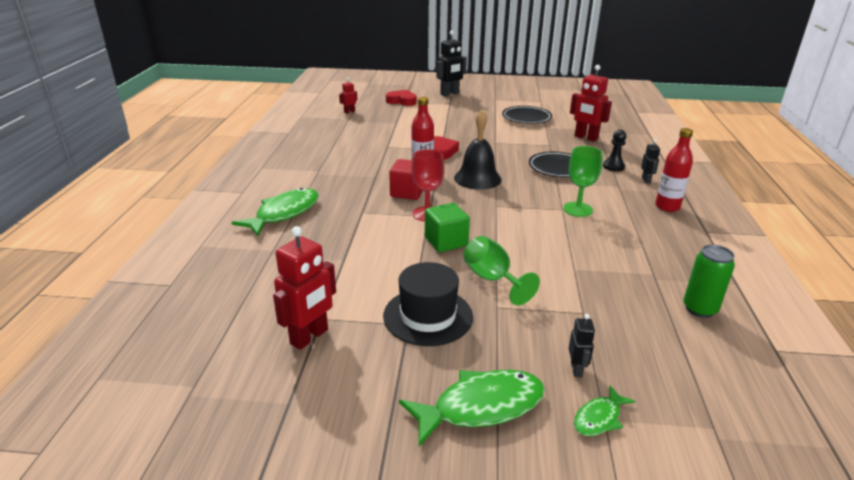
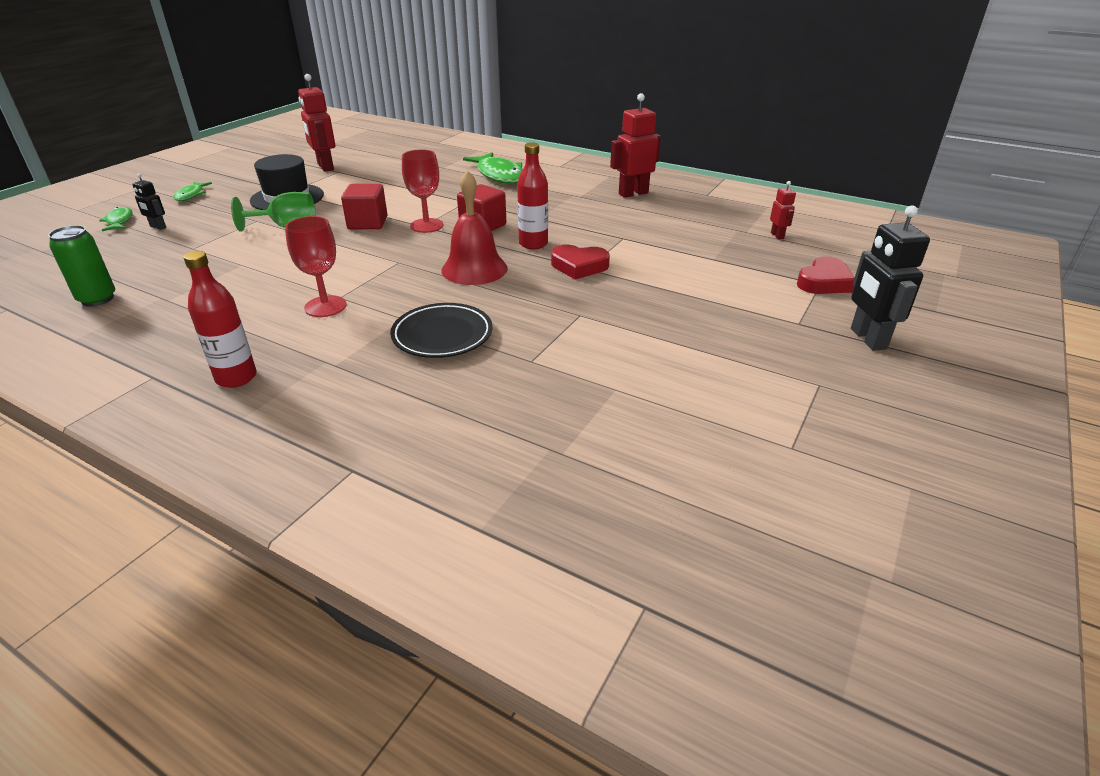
camera: 115 degrees right, 5 degrees up
(446, 241) = (367, 223): green cube -> red cube
(477, 178) = (474, 269): black bell -> red bell
(481, 407) = (191, 195): green fish -> green fish, size x0.52
(526, 118) = (679, 384): black plate -> none
(578, 209) = (325, 306): green goblet -> red goblet
(586, 138) = (531, 416): red robot -> red robot (633, 193)
(613, 166) = (393, 390): black pawn -> none
(646, 180) = (317, 400): black robot -> none

